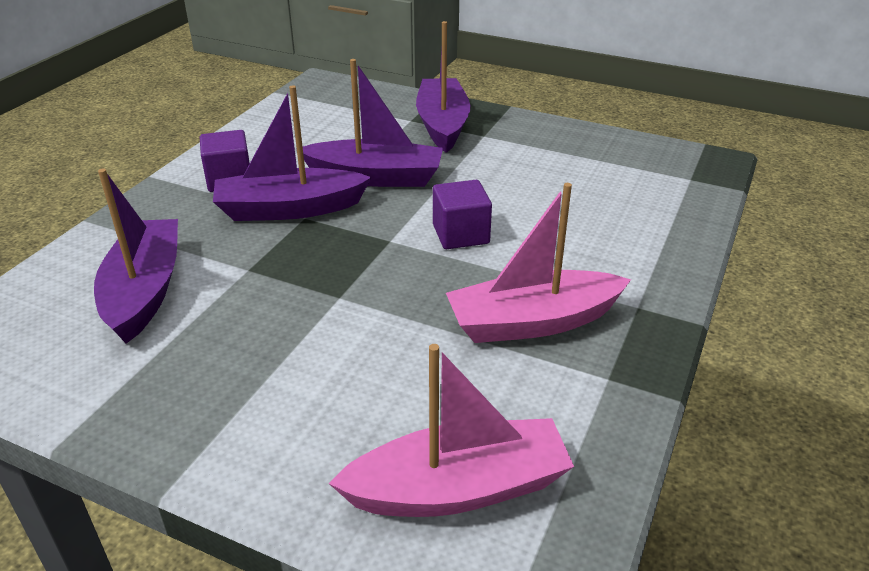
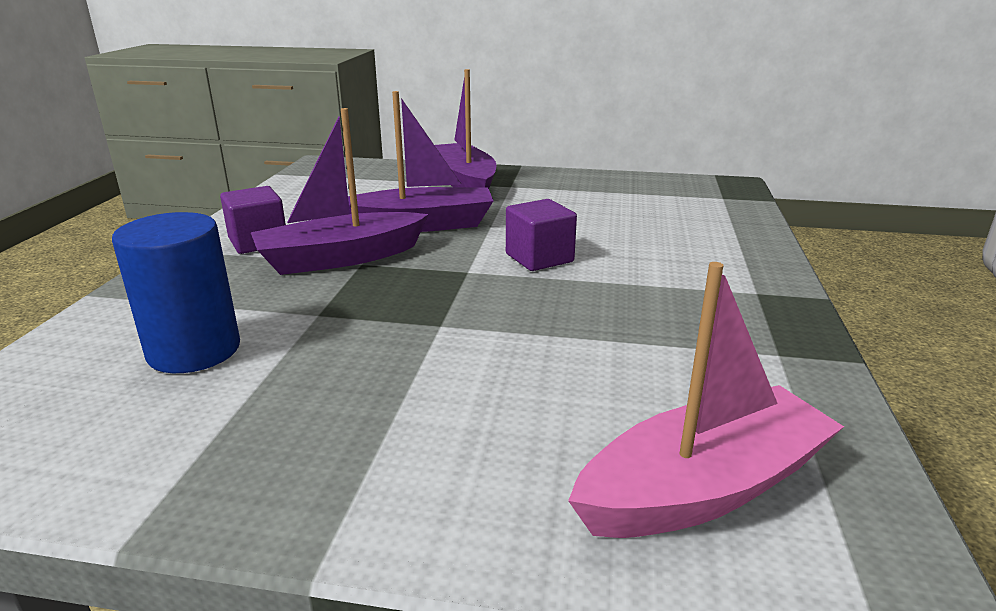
camera: 15 degrees left, 10 degrees down
(145, 291) = (194, 350): purple boat -> blue cylinder
(533, 322) = (665, 318): pink boat -> none

